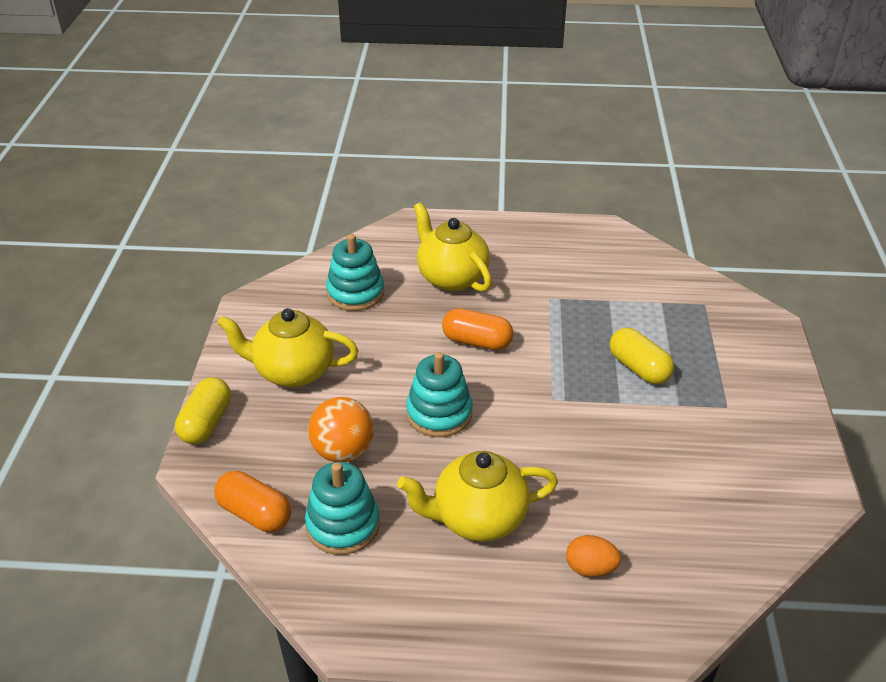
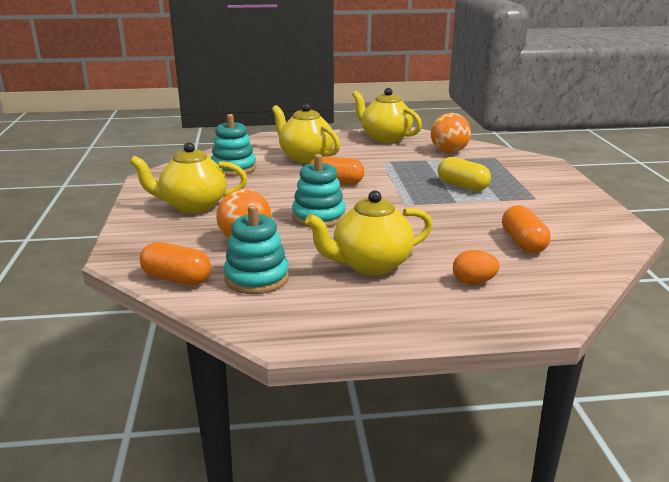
camera: 10 degrees left, 15 degrees down
(206, 423) = (124, 236): yellow capsule -> none
(568, 241) = (385, 138): none -> yellow teapot
(645, 284) = (449, 152): none -> orange ball
(676, 501) = (523, 243): none -> orange capsule

